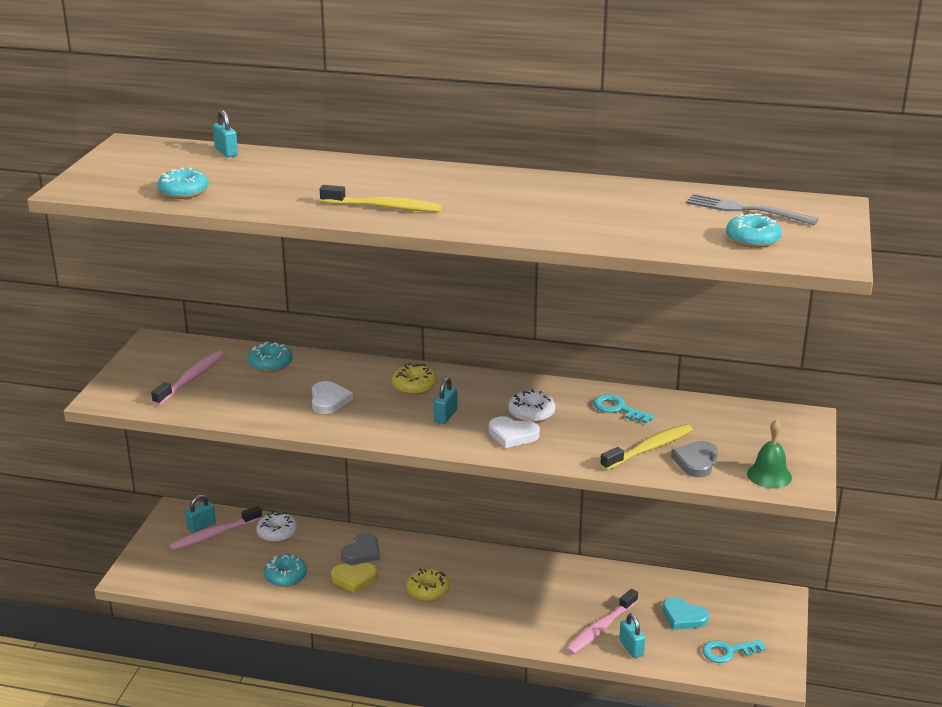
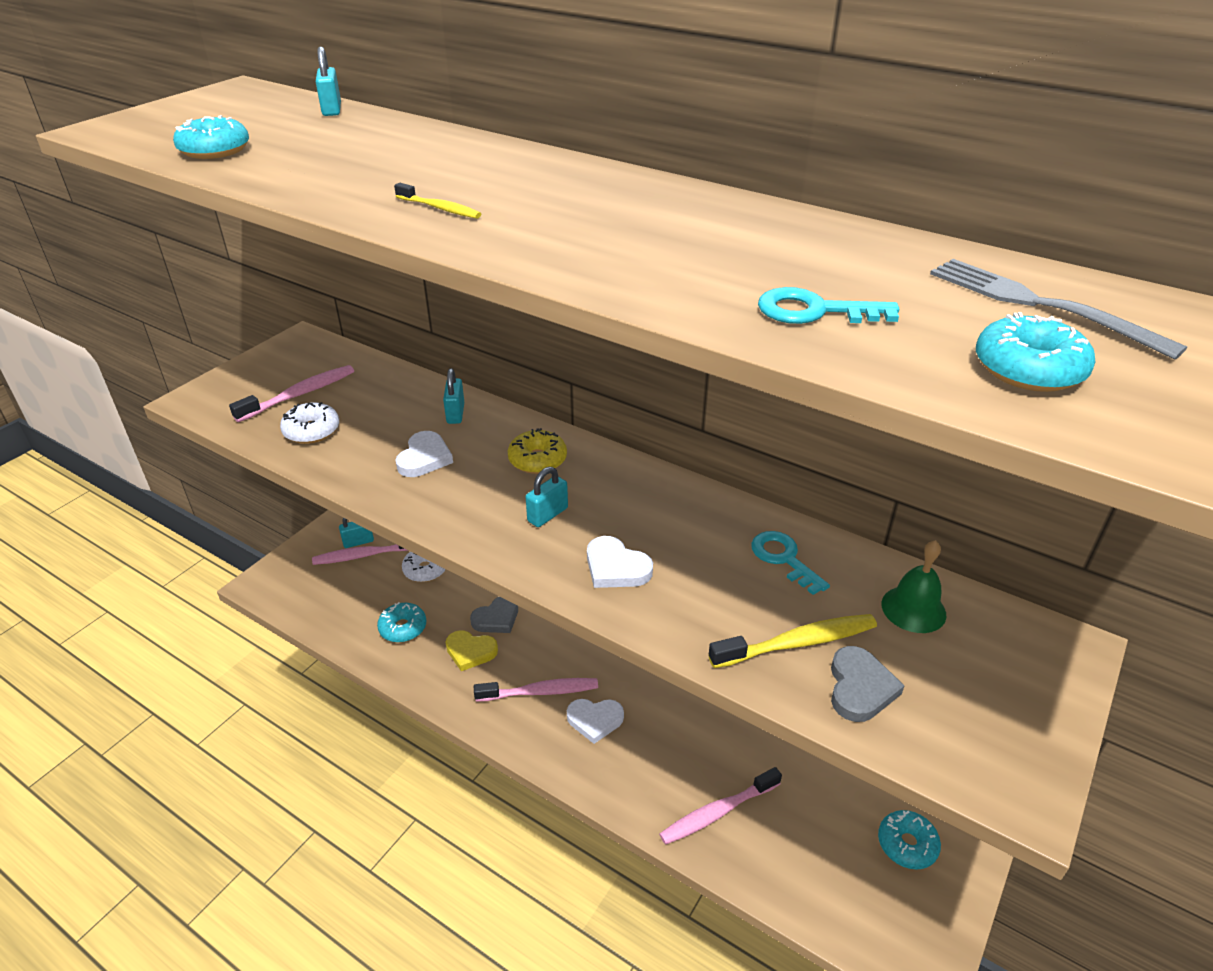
camera: 20 degrees right, 10 degrees up
(270, 364) = (397, 393): turquoise donut -> turquoise donut (907, 844)
(384, 207) = (440, 208): yellow toothbrush -> yellow toothbrush, size x0.54
(428, 591) = (540, 692): yellow donut -> pink toothbrush
(481, 598) = (595, 720): none -> white heart
(531, 413) = (660, 537): white donut -> white donut (312, 431)
(631, 648) = (743, 857): turquoise padlock -> turquoise padlock (455, 413)
(683, 617) = (831, 827): turquoise heart -> none
(696, 461) = (860, 688): grey heart -> grey heart turned 150 degrees clockwise
(728, 652) = (871, 907): turquoise key -> turquoise key (814, 311)
(769, 475) = (971, 750): green bell -> green bell (913, 609)

